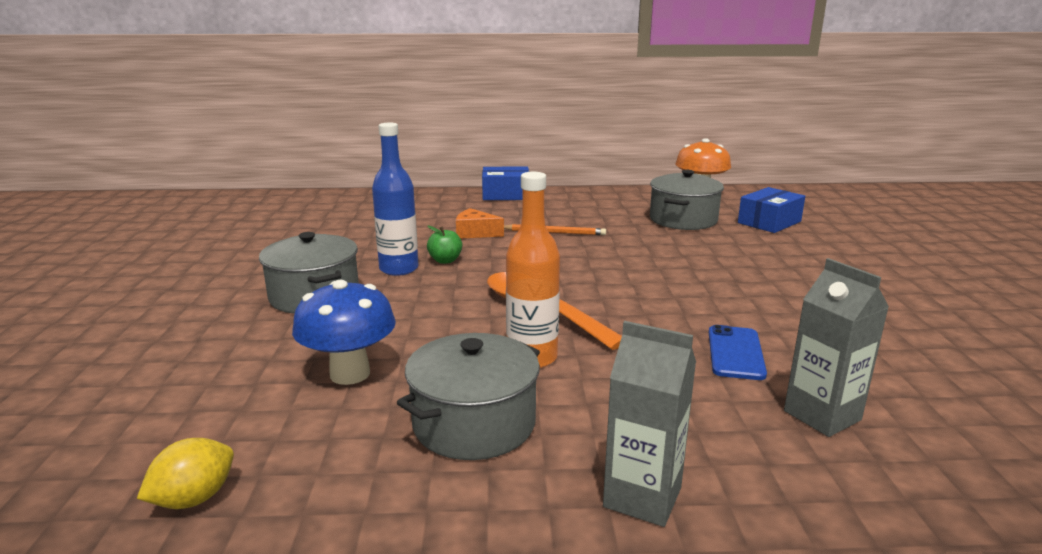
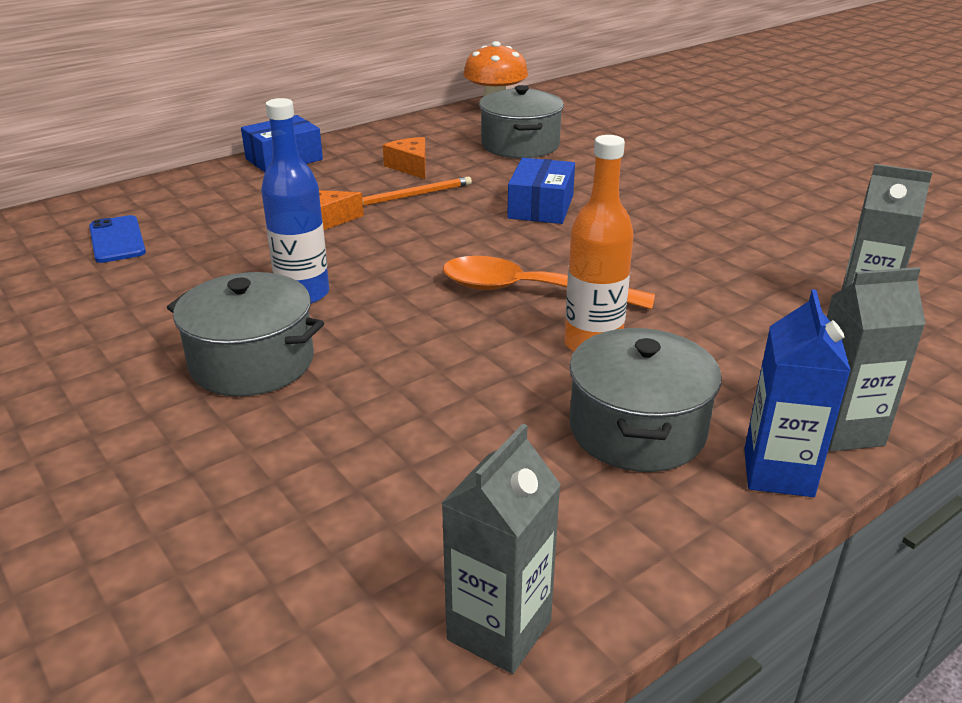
camera: 35 degrees left, 10 degrees up
(194, 499) = (499, 630): yellow lemon -> grey carton
(350, 374) = (445, 434): blue mushroom -> none
(445, 260) = (342, 266): green apple -> none
(533, 501) = (778, 473): none -> blue carton
(580, 216) = (410, 167): none -> orange cheese
(735, 353) = (743, 276): blue phone -> blue phone (117, 240)
(769, 222) = (600, 128): blue box -> blue box (541, 207)

